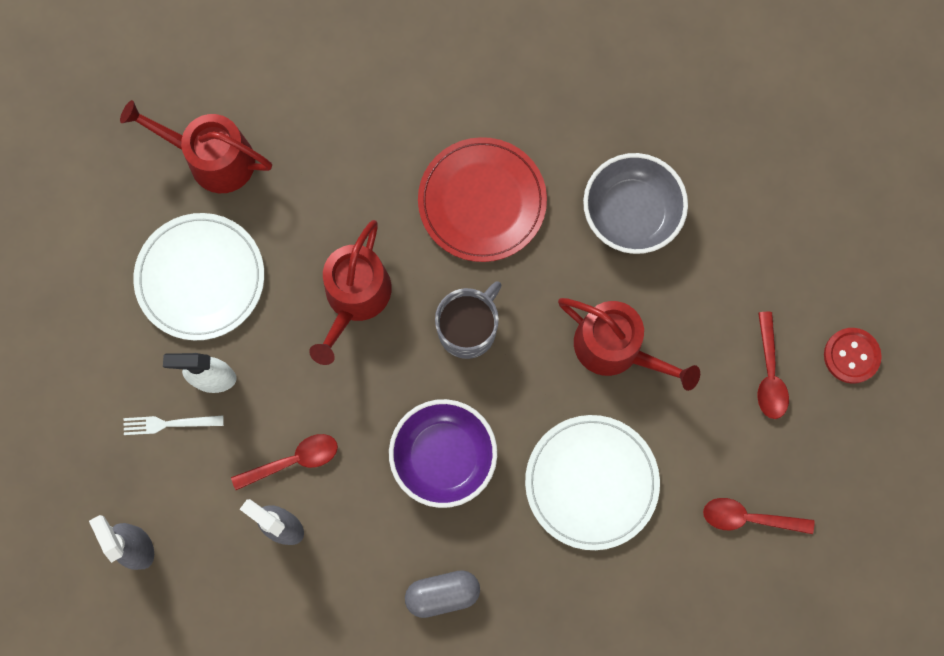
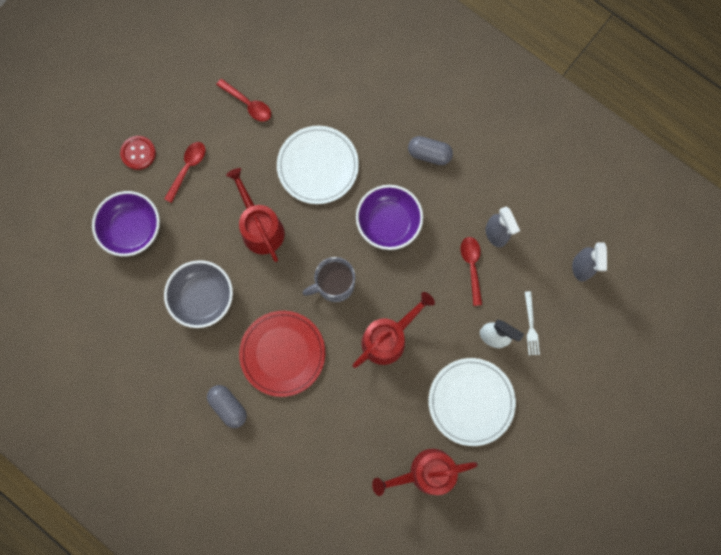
camera: 150 degrees left, 0 degrees up
(169, 423) = (531, 325): white fork -> white fork turned 60 degrees clockwise
(213, 159) = (426, 473): red watering can -> red watering can turned 120 degrees clockwise
(293, 460) = (471, 266): red spoon -> red spoon turned 75 degrees clockwise
(510, 99) = (228, 406): none -> grey capsule
(785, 248) = (132, 229): none -> purple bowl

